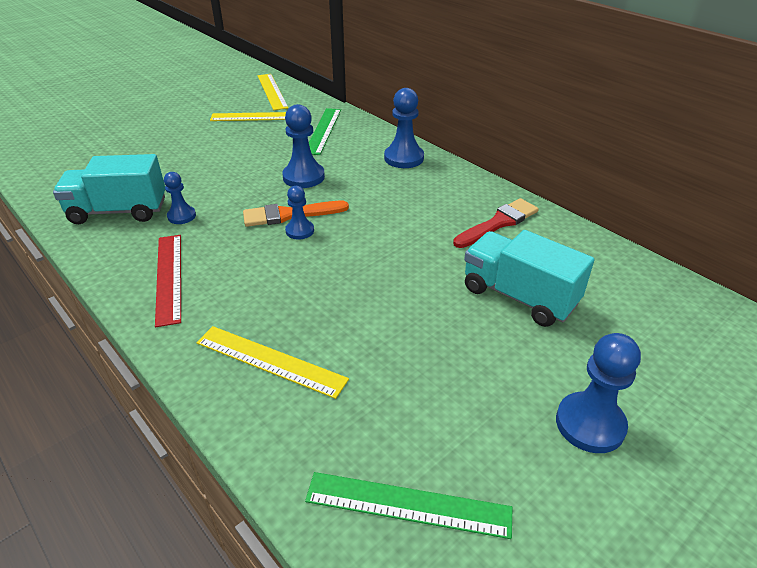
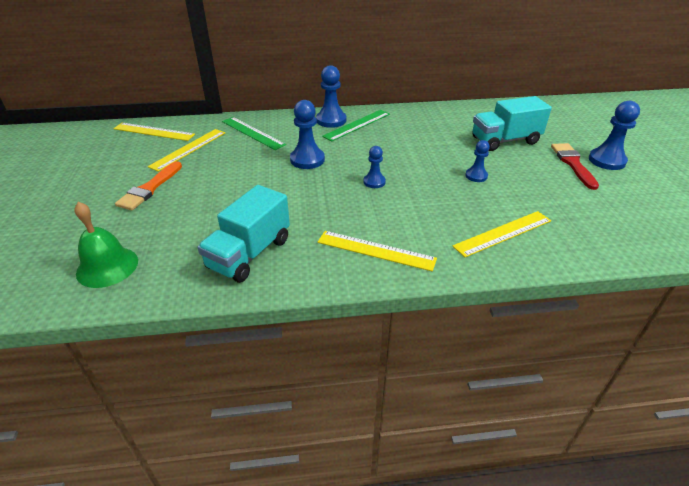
camera: 55 degrees left, 0 degrees up
(64, 161) = (107, 266): none -> green bell
(169, 277) = (376, 250): red ruler -> yellow ruler
(181, 216) = (297, 224): blue pawn -> blue pawn (476, 176)
(290, 215) = (350, 179): orange brush -> orange brush (149, 188)
(408, 505) = (637, 225): green ruler -> green ruler (357, 125)
(498, 223) = (435, 121): red brush -> red brush (573, 164)

